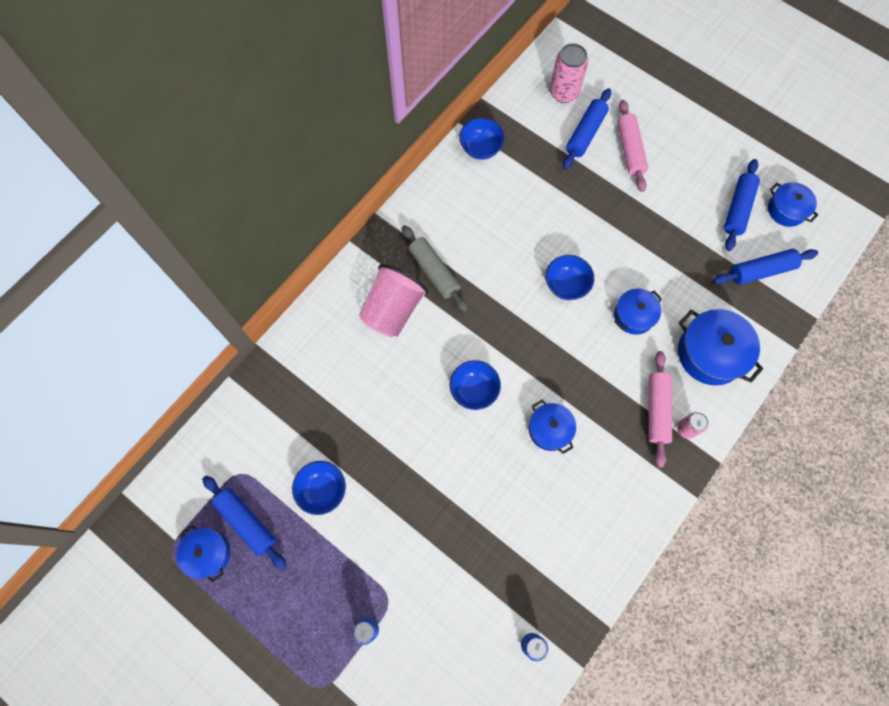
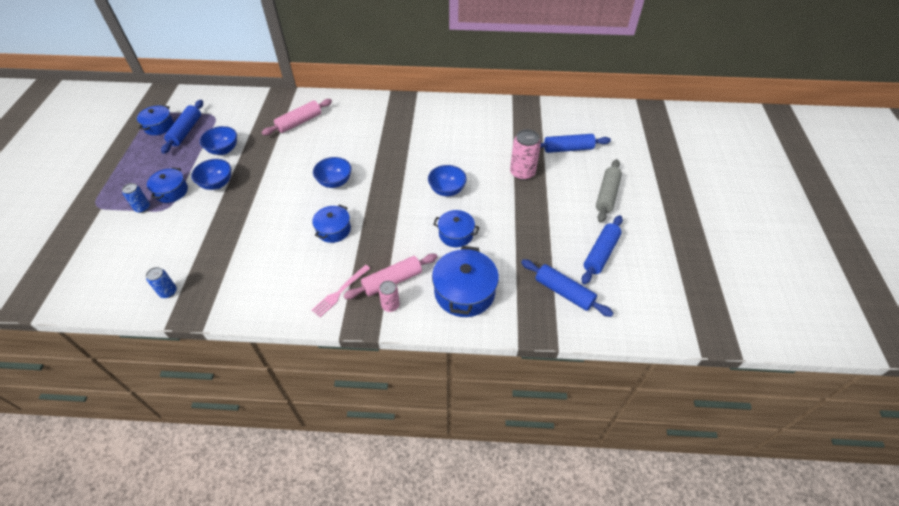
camera: 55 degrees right, 20 degrees down
(393, 310) = (360, 125): pink cup -> none
(434, 272) = (401, 129): grey rolling pin -> grey rolling pin (607, 195)
(481, 148) = (504, 110): blue bowl -> blue bowl (217, 184)
(564, 93) = (585, 126): pink can -> pink can (522, 173)
(629, 150) = (580, 175): pink rolling pin -> pink rolling pin (299, 122)
(640, 466) = (340, 291): none -> pink fork
(737, 209) = (600, 253): blue rolling pin -> blue rolling pin turned 45 degrees counterclockwise
(786, 210) = (633, 284): blue pot -> blue pot (171, 191)

